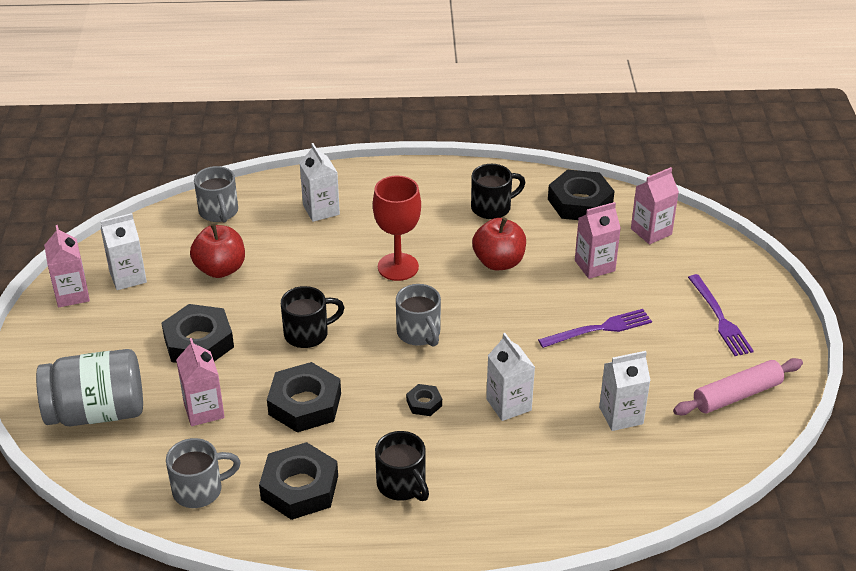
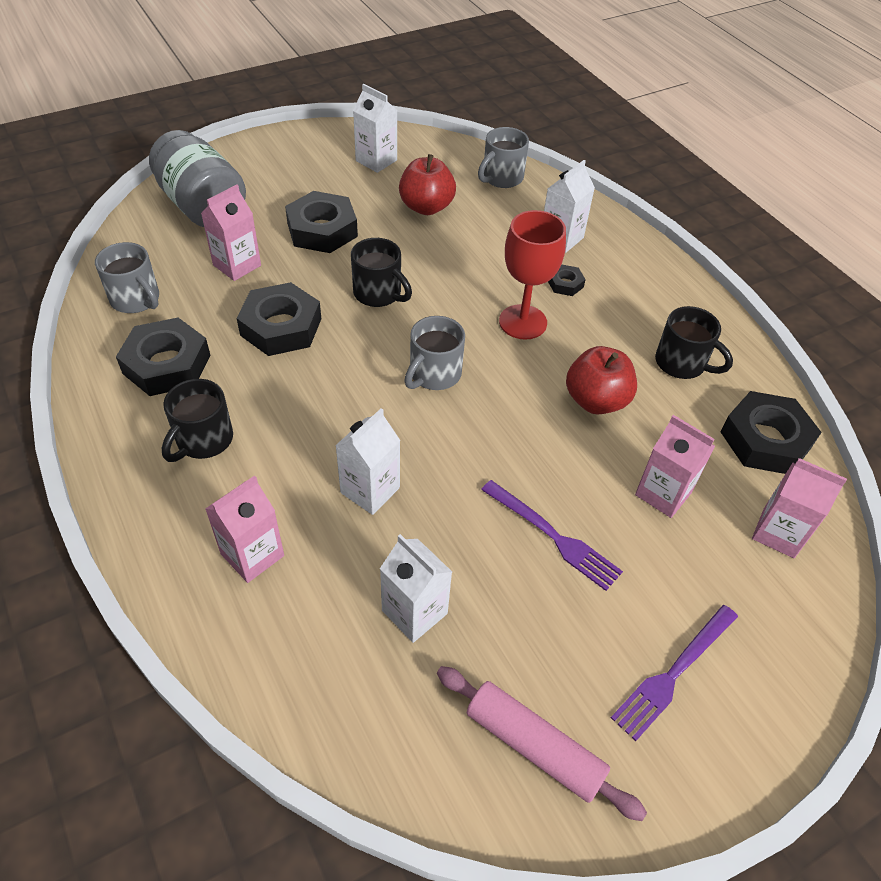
camera: 60 degrees right, 10 degrees up
(72, 294) = (334, 141): pink carton -> pink carton (252, 555)
(424, 403) = (331, 415): black nut -> black nut (565, 284)

